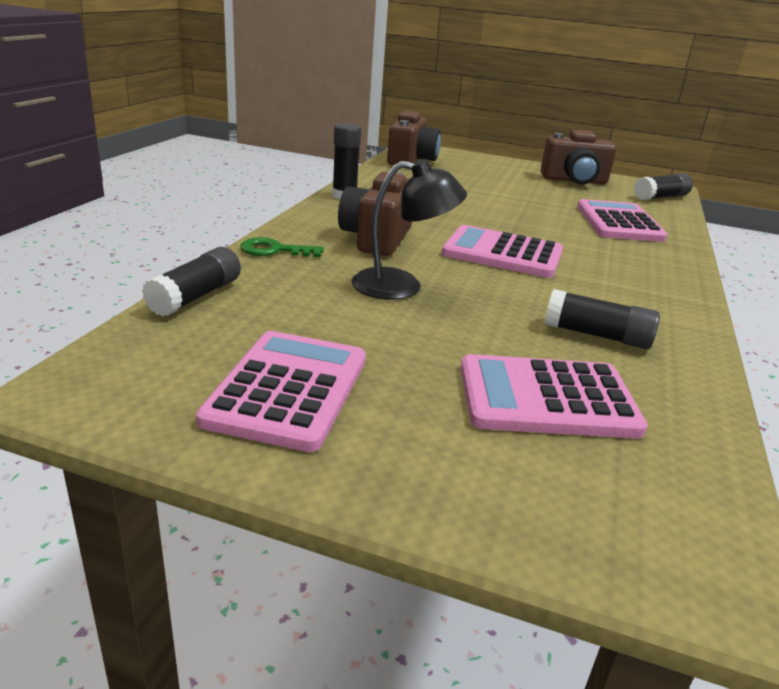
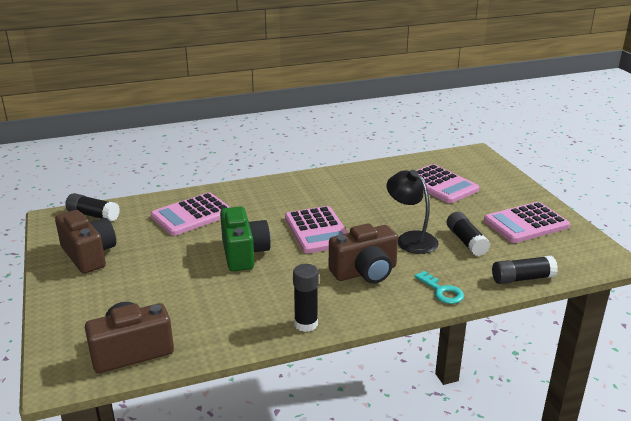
camera: 125 degrees left, 0 degrees up
(274, 250) = (442, 291): green key -> turquoise key
(500, 215) = (244, 253): none -> green camera
(596, 335) = (375, 188): black glue stick -> black glue stick (466, 241)

